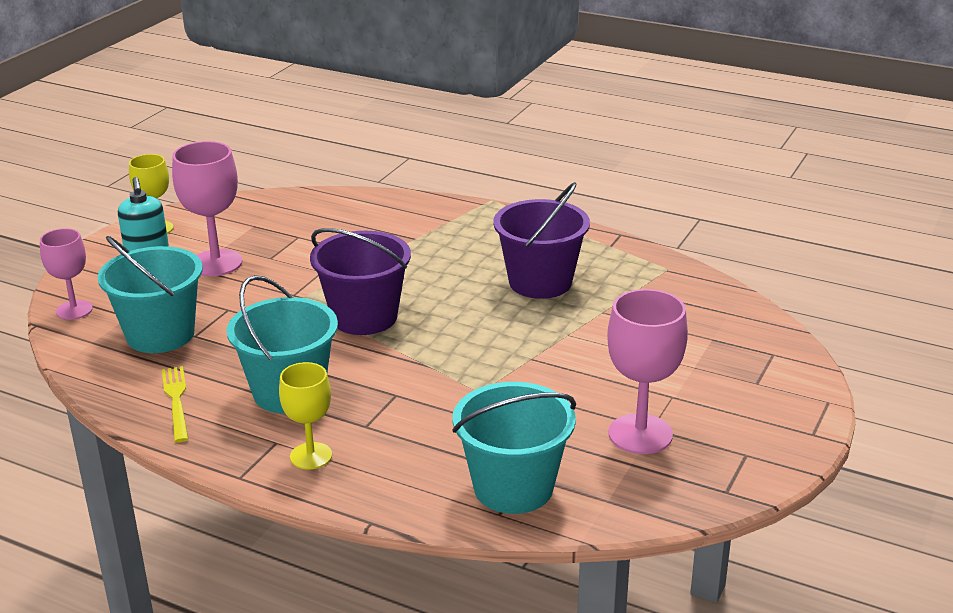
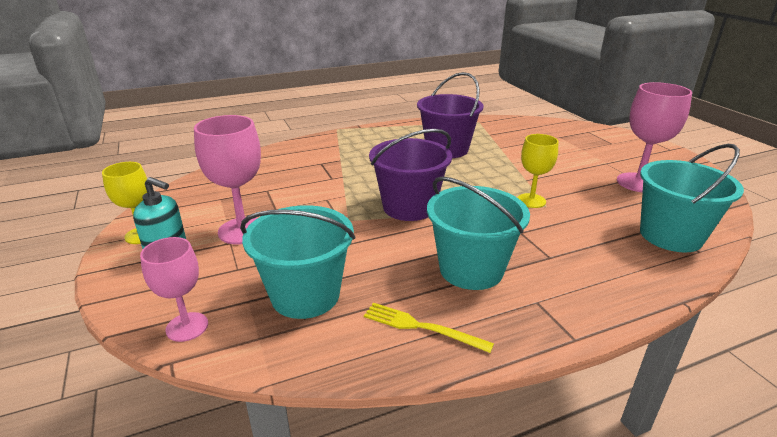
camera: 50 degrees left, 0 degrees up
(311, 456) = (571, 293): yellow goblet -> yellow goblet (531, 201)

